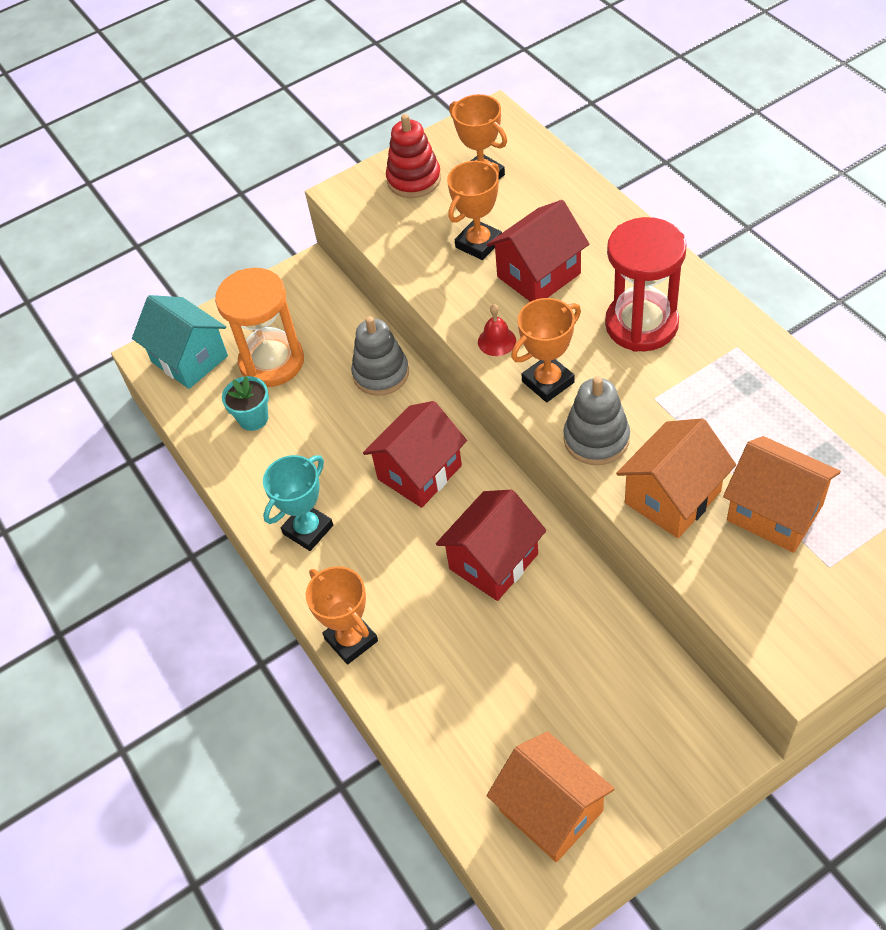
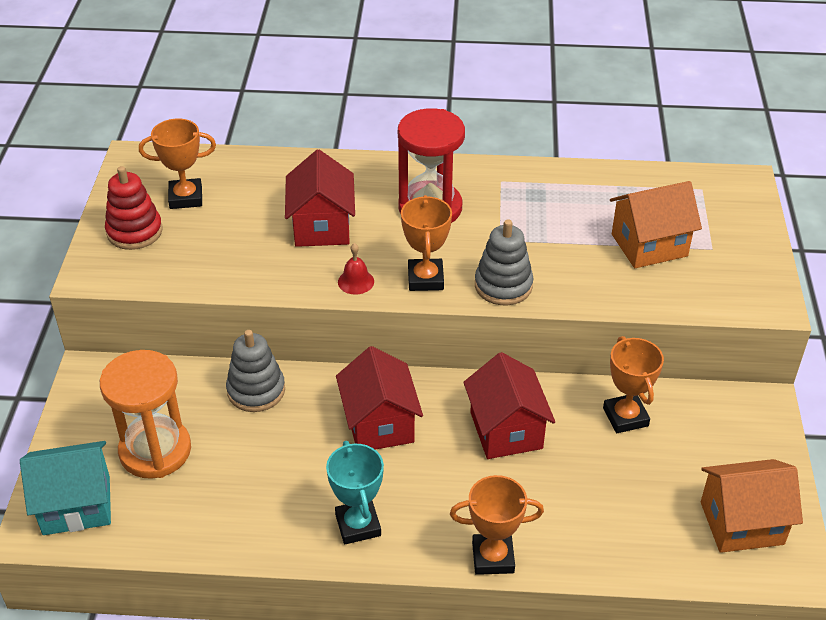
camera: 60 degrees left, 10 degrees down
(253, 418) = (200, 497): turquoise flower pot -> none
(478, 243) = (250, 237): orange trophy -> orange trophy (625, 417)
(672, 497) = (591, 280): orange house -> none

